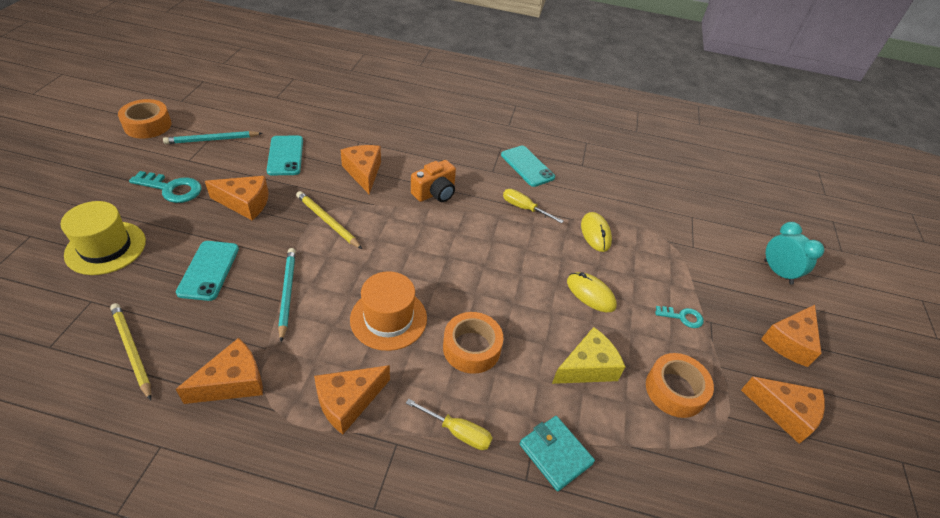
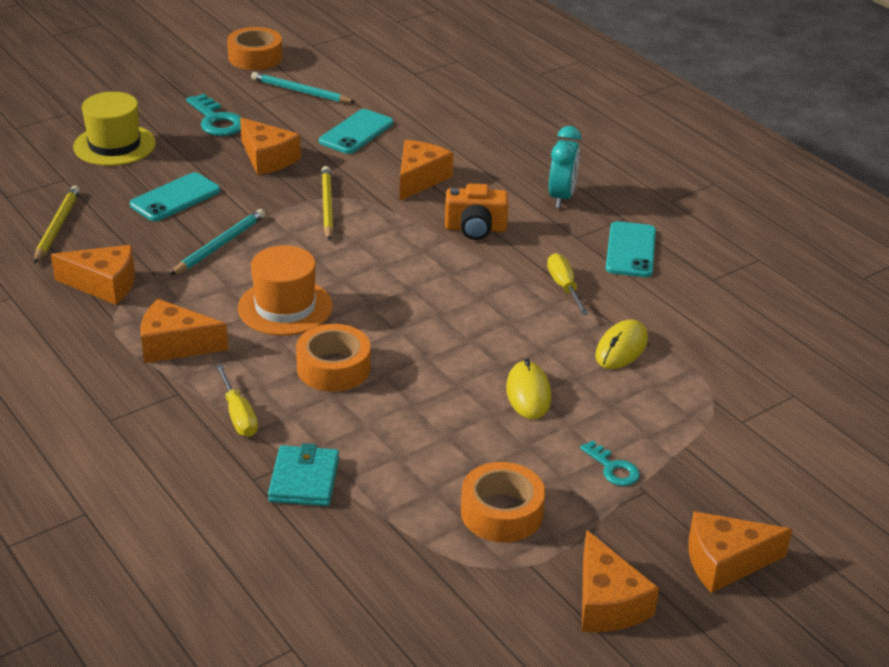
camera: 45 degrees right, 10 degrees down
(587, 367) = (431, 443): yellow cheese -> none
(777, 272) = (831, 503): turquoise clock -> turquoise clock (561, 197)

